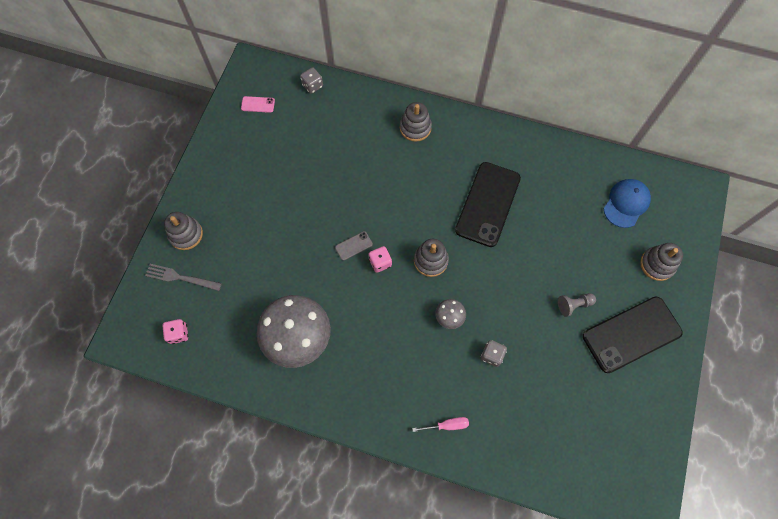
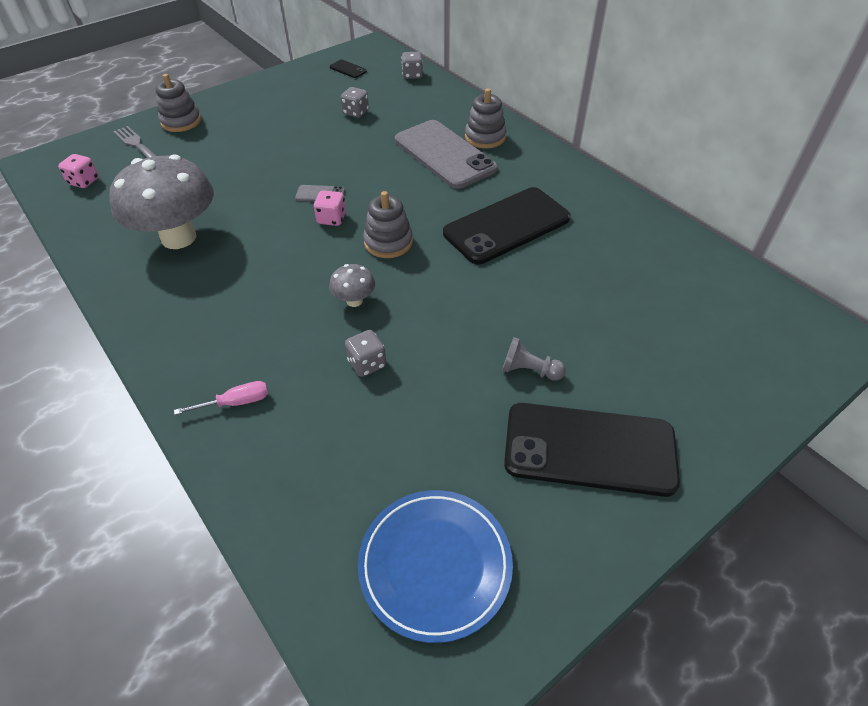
camera: 35 degrees right, 20 degrees down
(258, 104) = (348, 69): pink phone -> black phone
(307, 151) = (356, 112): none -> grey dice
(402, 160) = (444, 154): none -> grey phone
(447, 425) = (235, 403): pink screwdriver -> pink screwdriver turned 45 degrees counterclockwise
(609, 441) = (435, 565): none -> blue plate
(626, 203) = (701, 304): blue cap -> none
(657, 264) = (699, 390): grey stacking toy -> none

